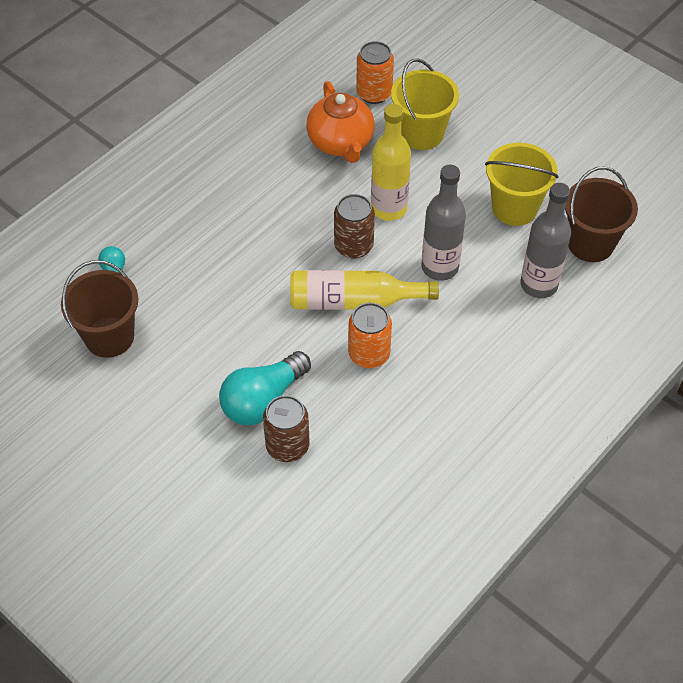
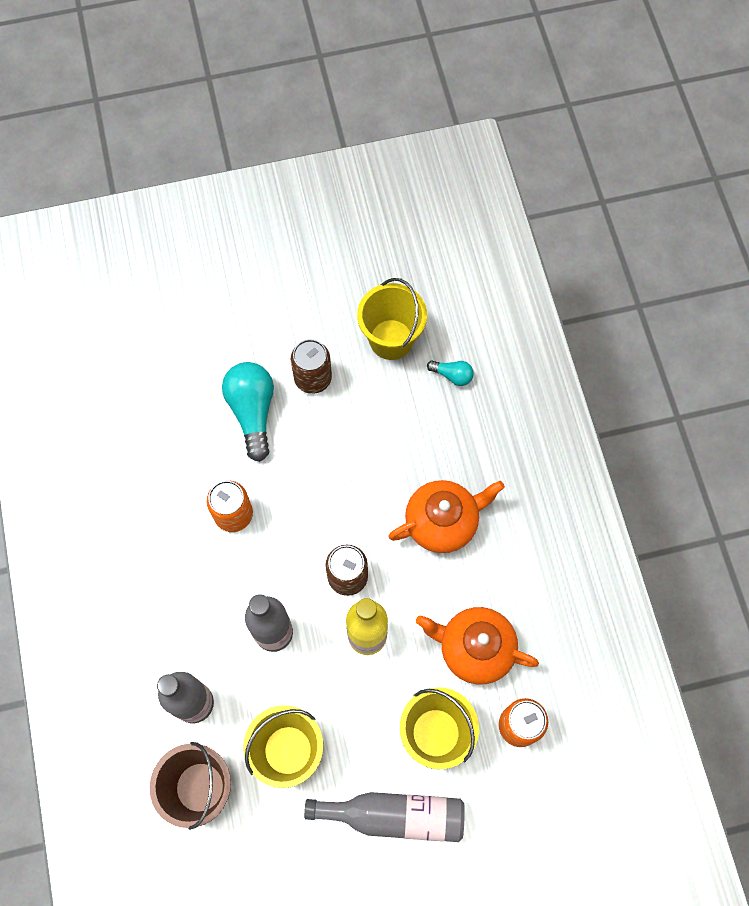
camera: 125 degrees right, 15 degrees up
(109, 337) = (391, 339): brown bucket -> yellow bucket
(256, 211) = (443, 522): none -> orange teapot
(287, 446) = (201, 404): brown can -> brown can (313, 378)
(353, 301) = (291, 538): yellow bottle -> none
(497, 127) = (394, 815): none -> grey bottle

